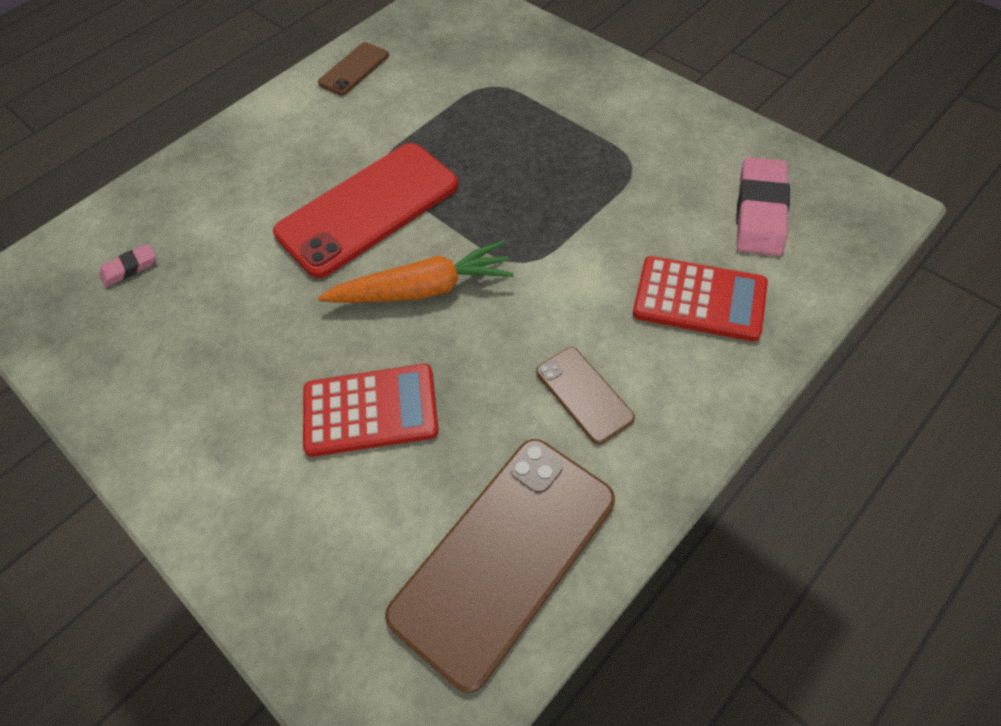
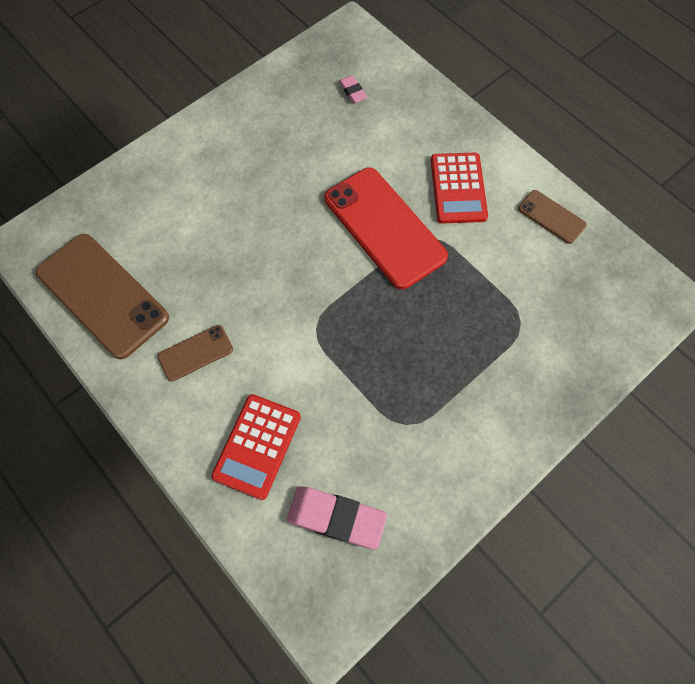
camera: 90 degrees right, 10 degrees up
(370, 410) = (213, 229): red calculator -> red calculator (458, 188)
(422, 289) = (302, 260): orange carrot -> none

